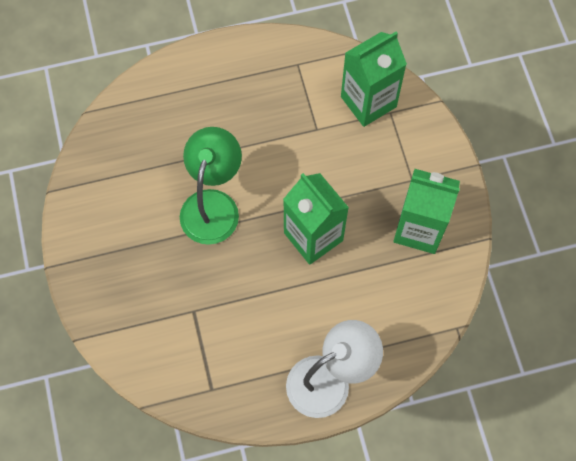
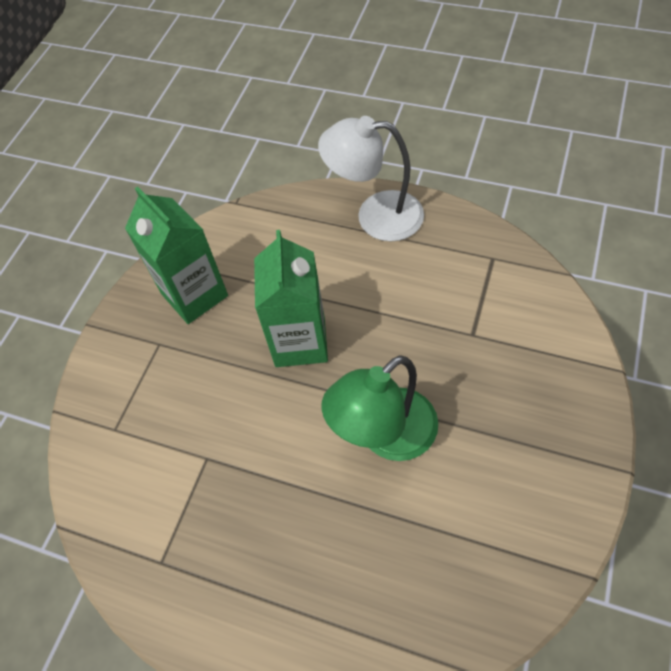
camera: 140 degrees left, 10 degrees down
(368, 102) = (125, 456): green carton -> none

